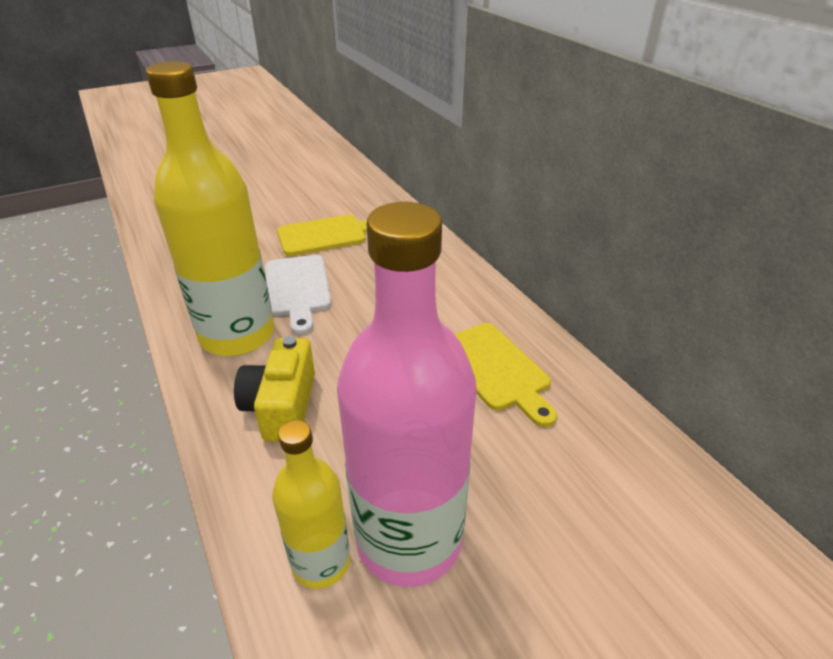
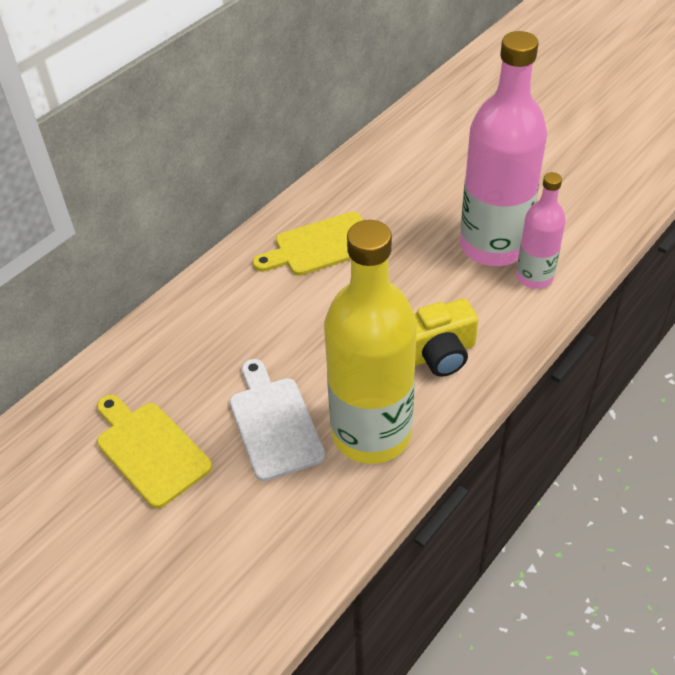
camera: 110 degrees left, 10 degrees up
(297, 289) = (274, 423): white cutting board -> white cutting board turned 75 degrees counterclockwise
(321, 562) = (534, 277): yellow bottle -> pink bottle
(495, 369) = (320, 246): yellow cutting board -> yellow cutting board turned 150 degrees counterclockwise

